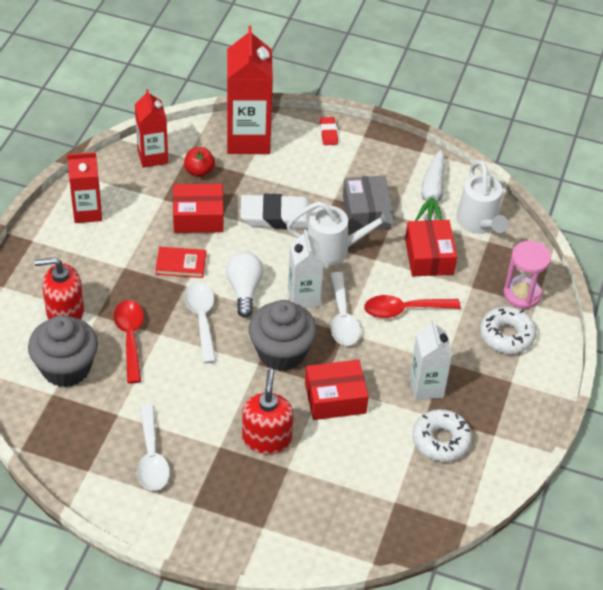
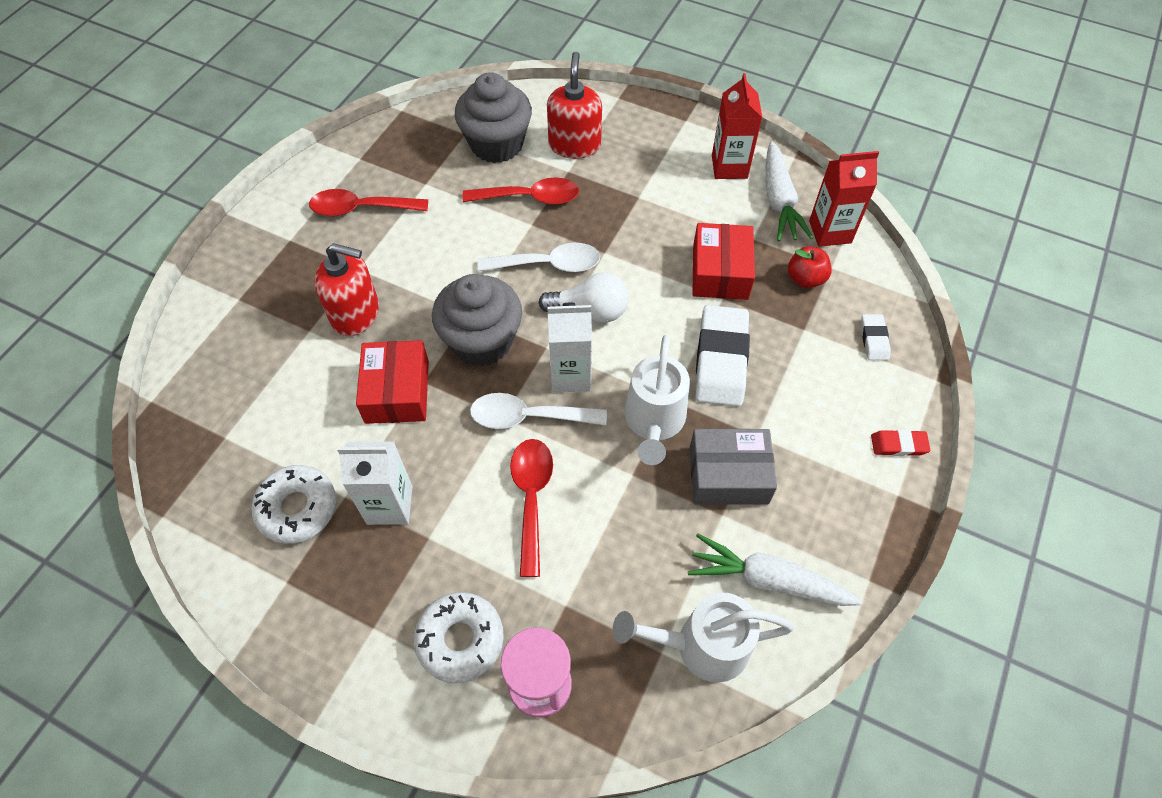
camera: 100 degrees right, 10 degrees up
(123, 183) = (779, 201): none -> white carrot
(151, 457) = (361, 209): white spoon -> red spoon
(181, 264) = (639, 250): red book -> none
(248, 139) = (874, 339): red carton -> white eraser
(429, 257) = (632, 551): red box -> none

